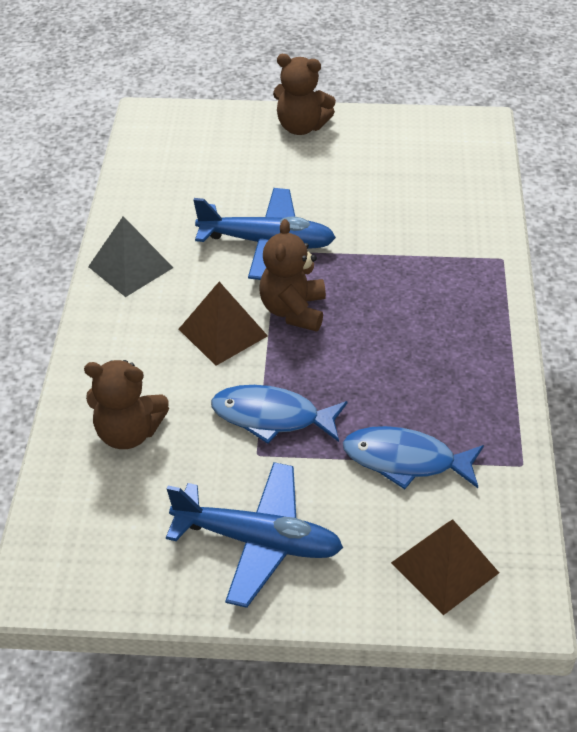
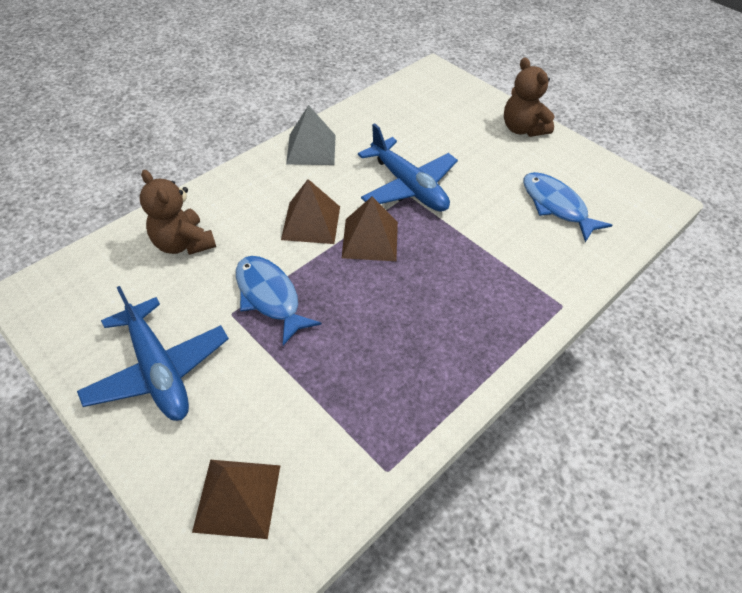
camera: 40 degrees right, 5 degrees up
(293, 310) = (370, 239): brown teddy bear -> brown pyramid
(405, 460) = (311, 395): blue fish -> blue fish (556, 206)

